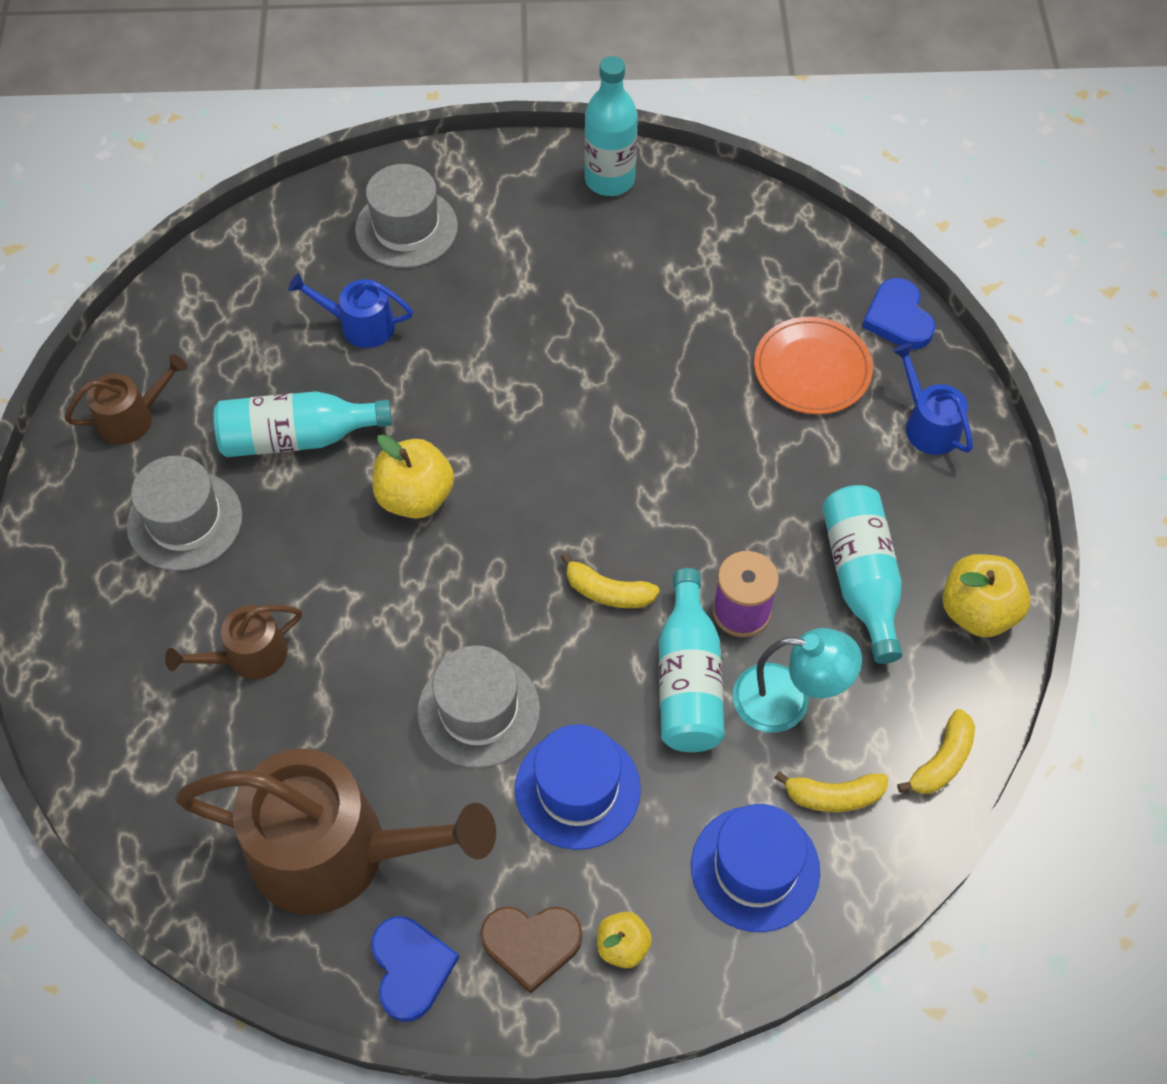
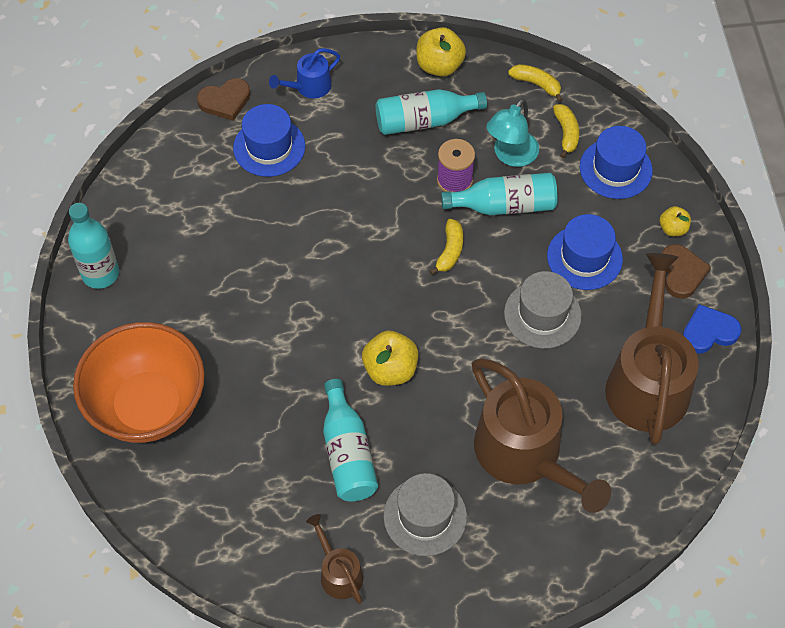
camera: 95 degrees left, 0 degrees up
(249, 656) = (524, 454): brown watering can -> brown watering can, size x2.13
(360, 325) = (243, 425): blue watering can -> none
(406, 228) = (148, 406): grey hat -> orange bowl
(787, 701) = (511, 156): turquoise lamp -> turquoise lamp turned 150 degrees counterclockwise
(812, 369) = (269, 147): orange plate -> blue hat
(898, 318) = (225, 101): blue heart -> brown heart

